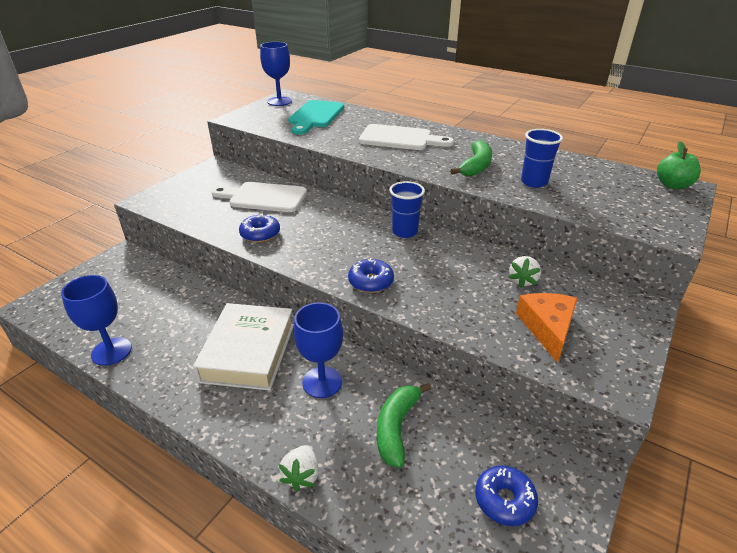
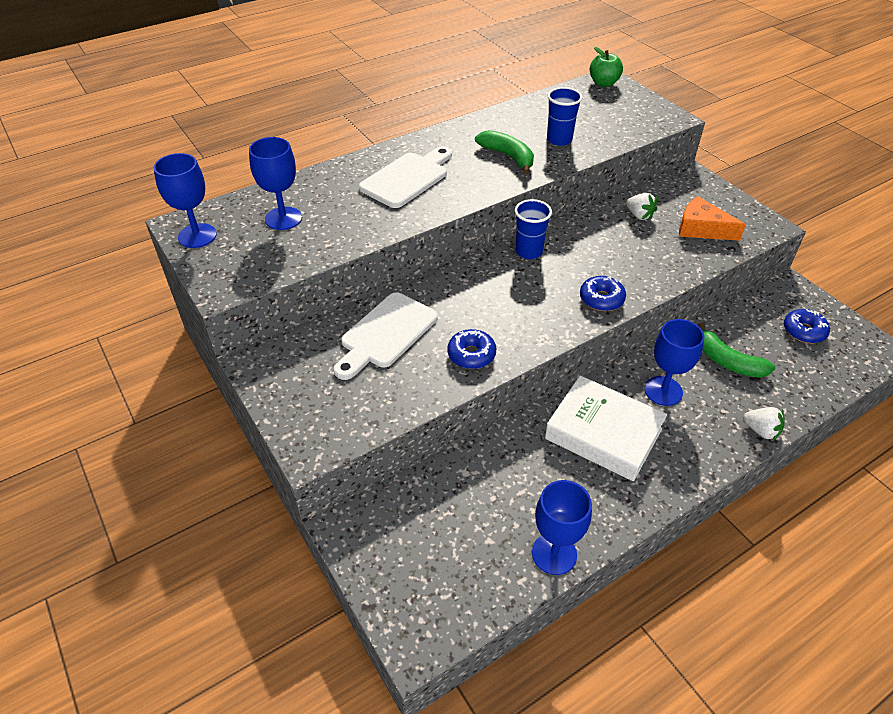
camera: 65 degrees left, 10 degrees up
(315, 116) = (283, 218): turquoise cutting board -> blue goblet

